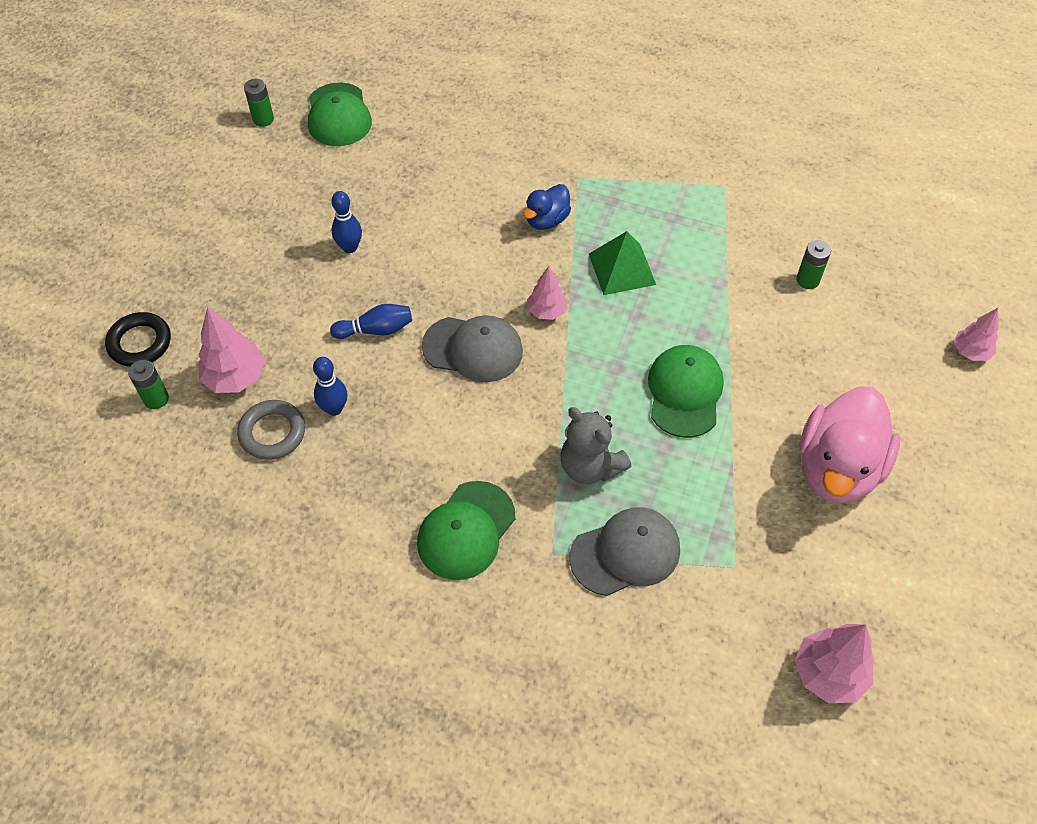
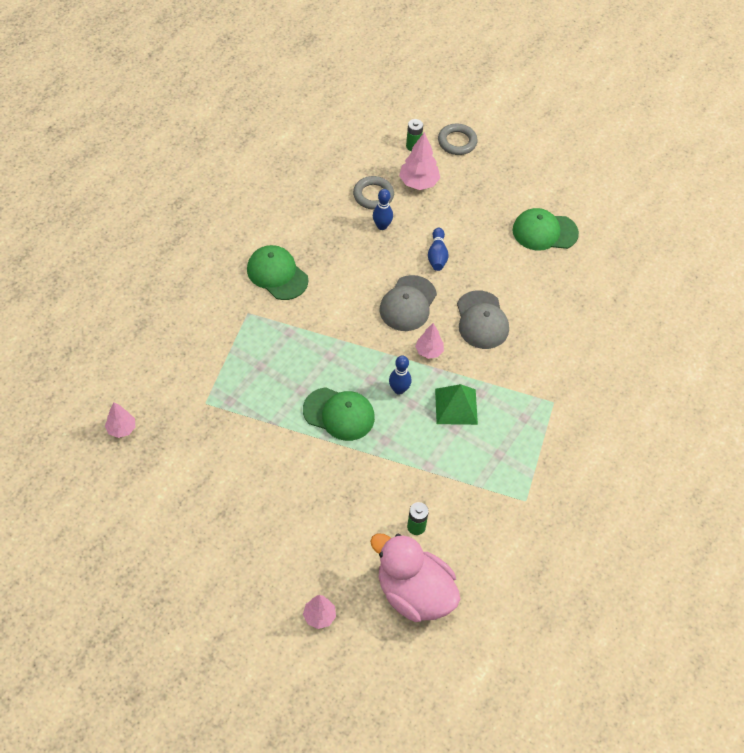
camera: 100 degrees right, 0 degrees up
(140, 343) = (457, 142): black ring -> grey ring
(263, 119) = (646, 221): green battery -> none
(338, 115) = (644, 265): green cap -> green cap (544, 232)
(350, 247) = (511, 252): blue bowling pin -> blue bowling pin (399, 389)
(546, 220) = (513, 371): blue duck -> none
(590, 466) = (300, 346): grey teddy bear -> none
(625, 553) = (235, 349): grey cap -> grey cap (482, 320)
(828, 674) = (121, 429): pink tree -> pink tree, size x0.64
(837, 468) = (252, 485): pink duck -> pink duck (414, 593)

